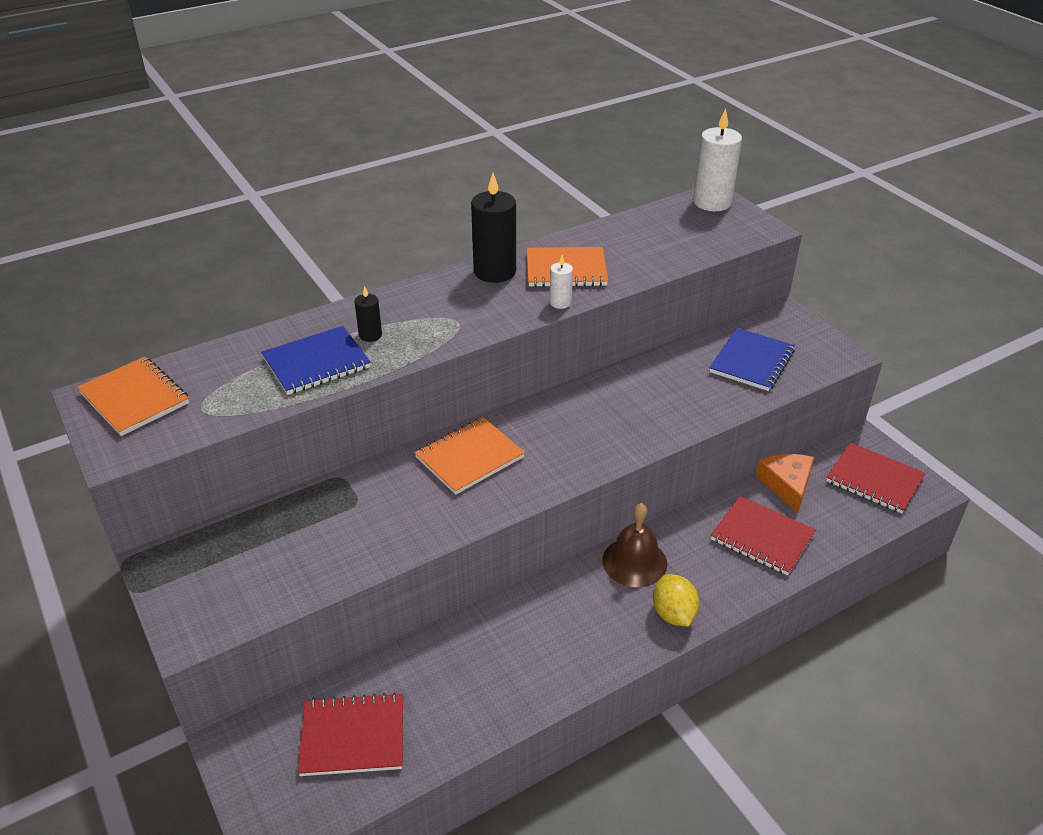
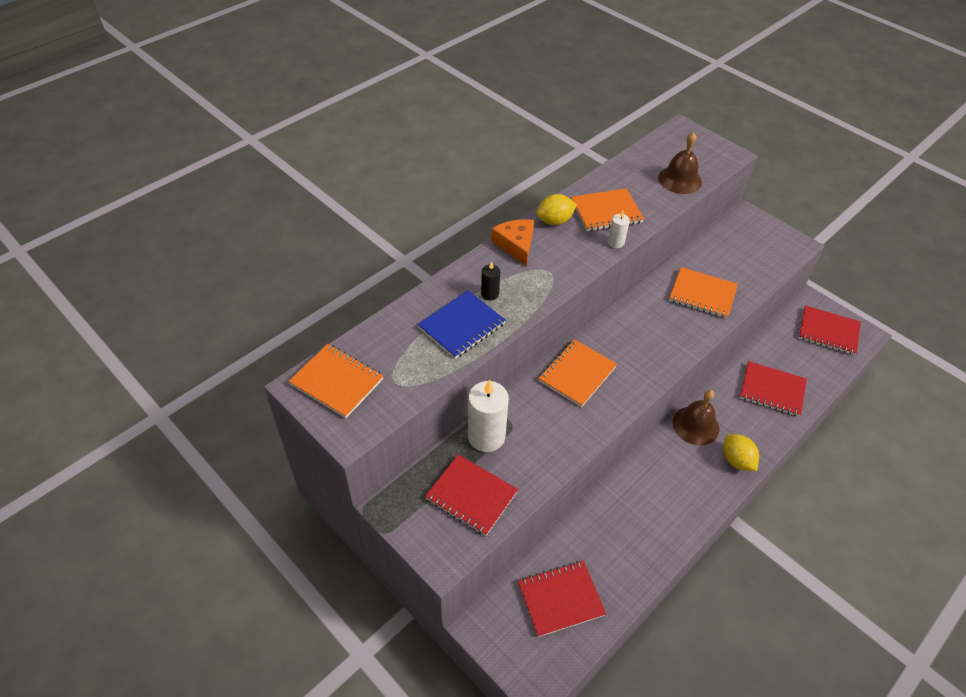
camera: 15 degrees left, 10 degrees up
(263, 570) = (471, 496): none -> red notebook
(495, 271) = (554, 221): black candle -> yellow lemon
(681, 247) = (680, 179): none -> brown bell
(682, 393) = (702, 294): none -> orange notebook
(712, 202) = (684, 134): white candle -> white candle (486, 436)
(752, 361) = (739, 259): blue notebook -> none
(786, 485) = (773, 345): orange cheese -> orange cheese (516, 245)

